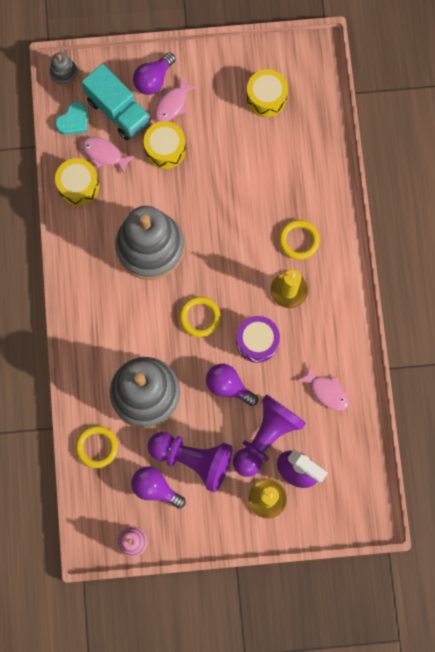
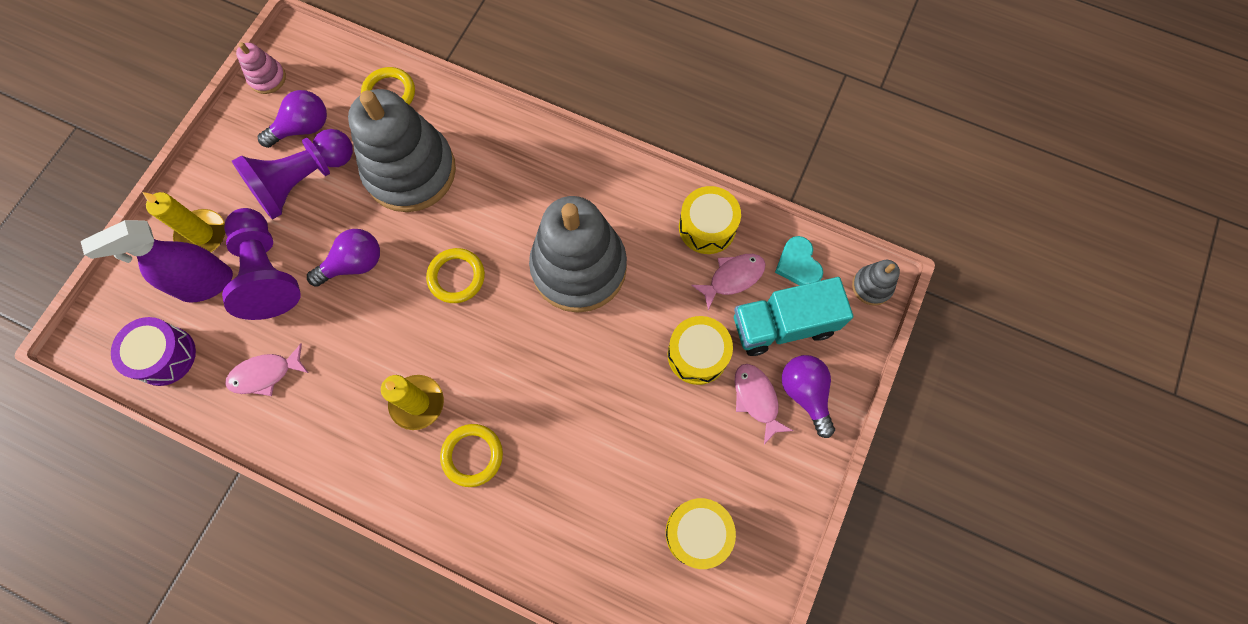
camera: 120 degrees right, 5 degrees down
(257, 341) = (382, 327): purple drum -> purple drum (165, 356)

